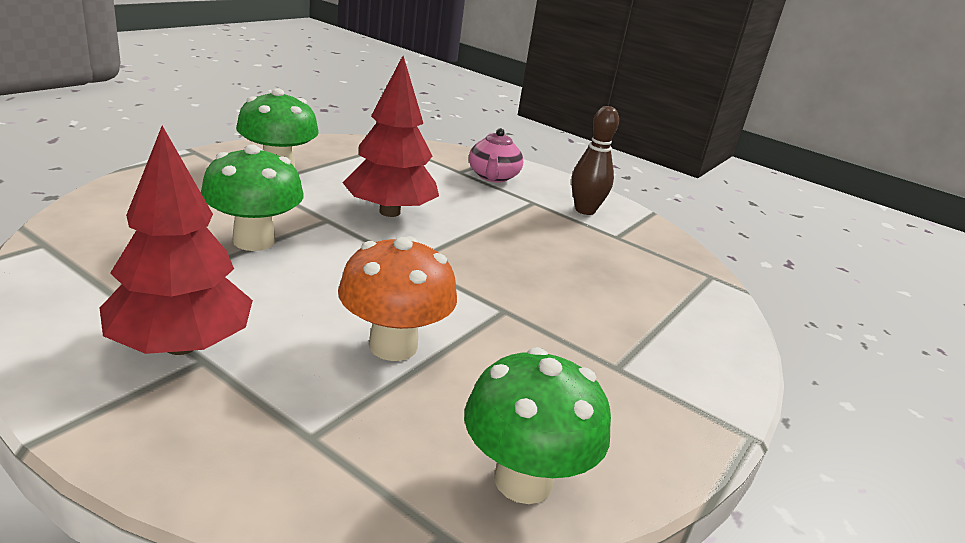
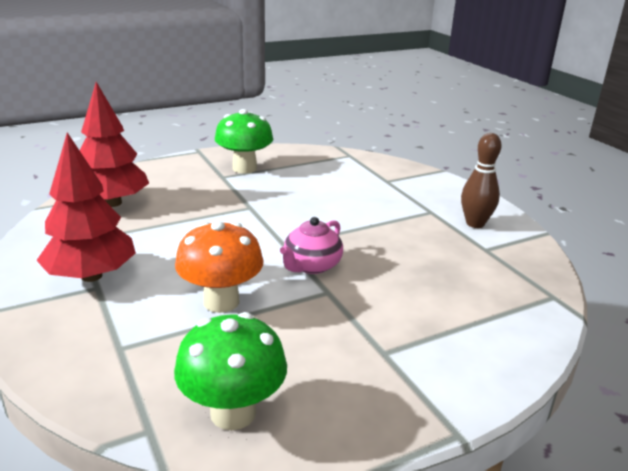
camera: 30 degrees right, 0 degrees up
(254, 241) = (188, 216): green mushroom -> none
(390, 212) = (301, 207): red tree -> red tree (113, 203)
(493, 177) = (412, 187): pink teapot -> pink teapot (311, 266)

